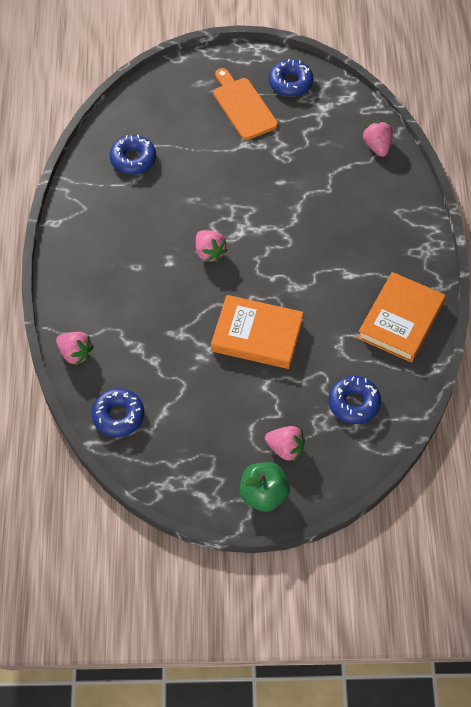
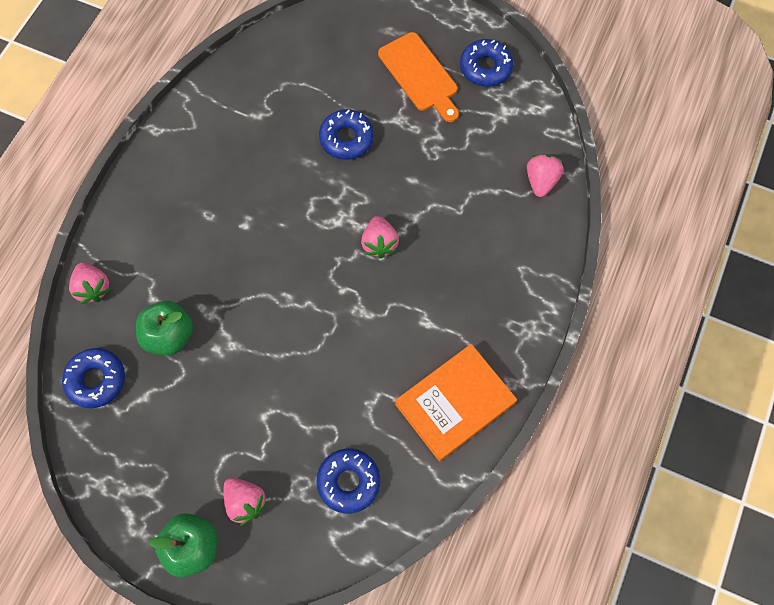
camera: 25 degrees right, 10 degrees up
(133, 159) = (272, 90): blue donut -> blue donut (346, 139)
(157, 362) = (169, 335): none -> green apple
(209, 252) = (292, 231): pink strawberry -> pink strawberry (379, 243)
(243, 106) = (420, 75): orange cutting board -> orange cutting board turned 150 degrees clockwise
(257, 335) = (289, 351): orange book -> none

